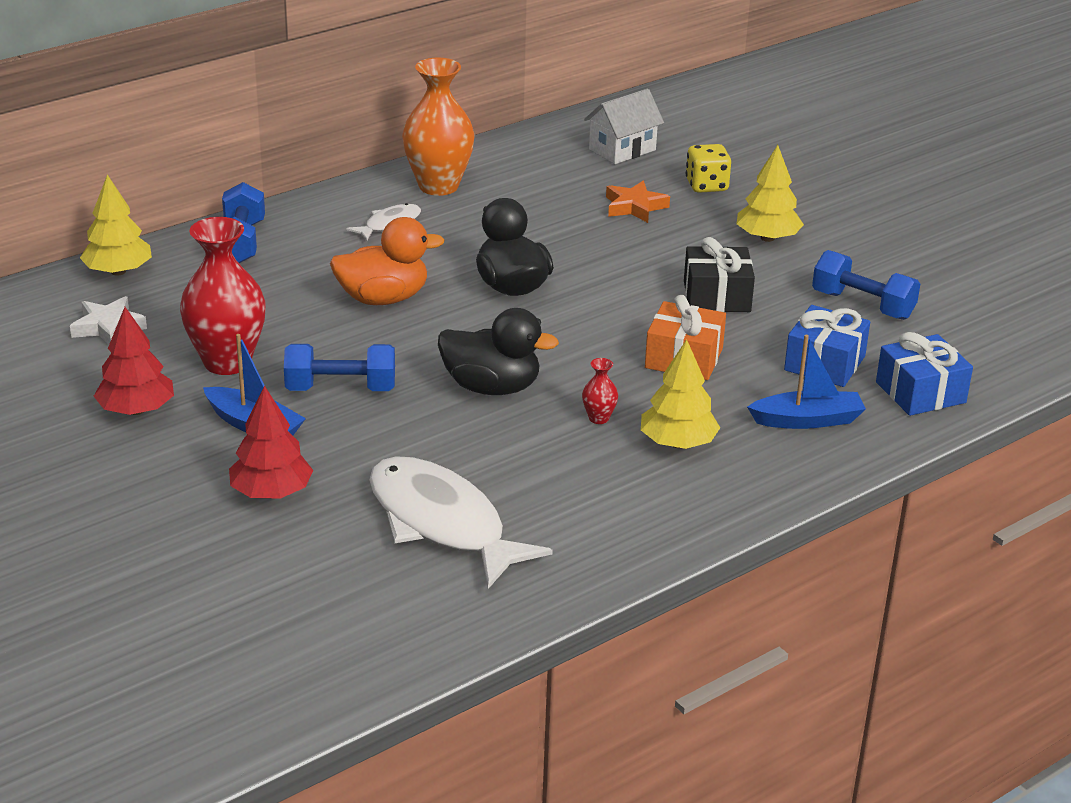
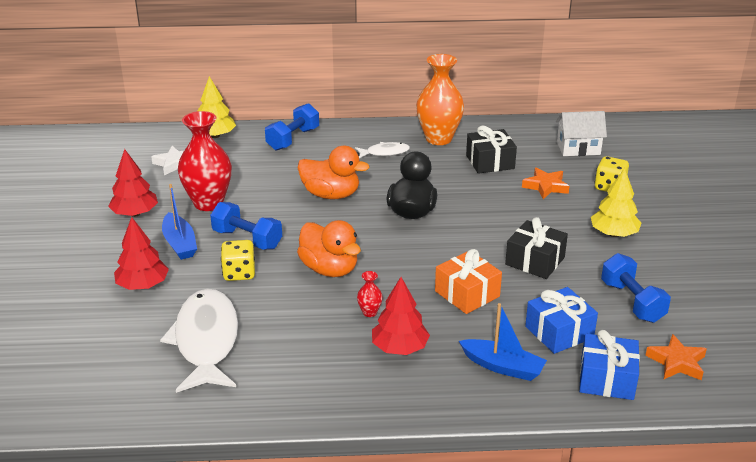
camera: 35 degrees right, 0 degrees up
(383, 432) = (239, 273): none -> yellow dice
(491, 387) = (329, 269): black duck -> orange duck
(536, 197) = (490, 162): none -> black gift
(677, 443) = (399, 348): yellow tree -> red tree
(967, 351) = (677, 362): none -> orange star

